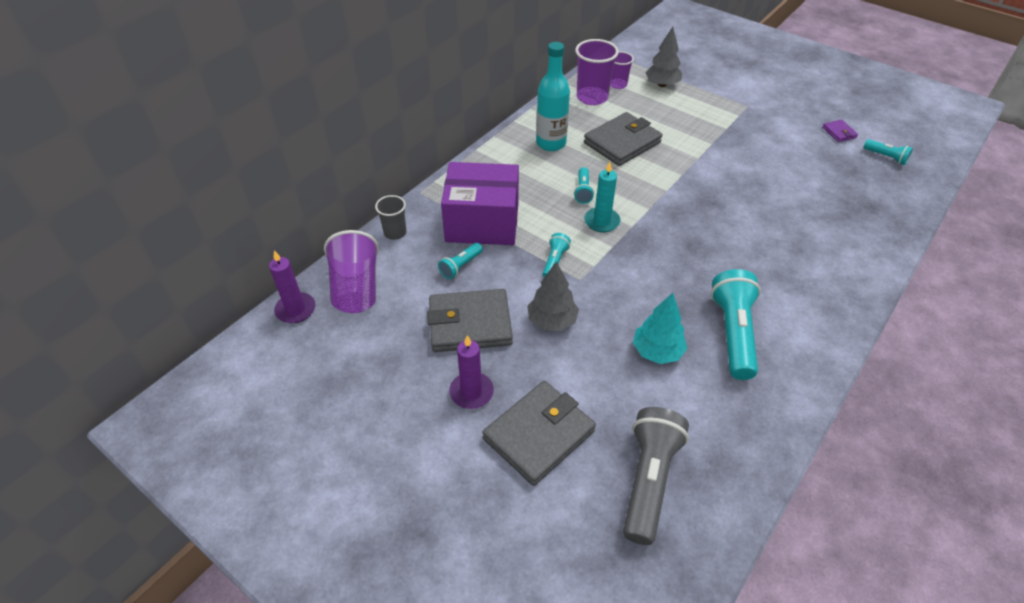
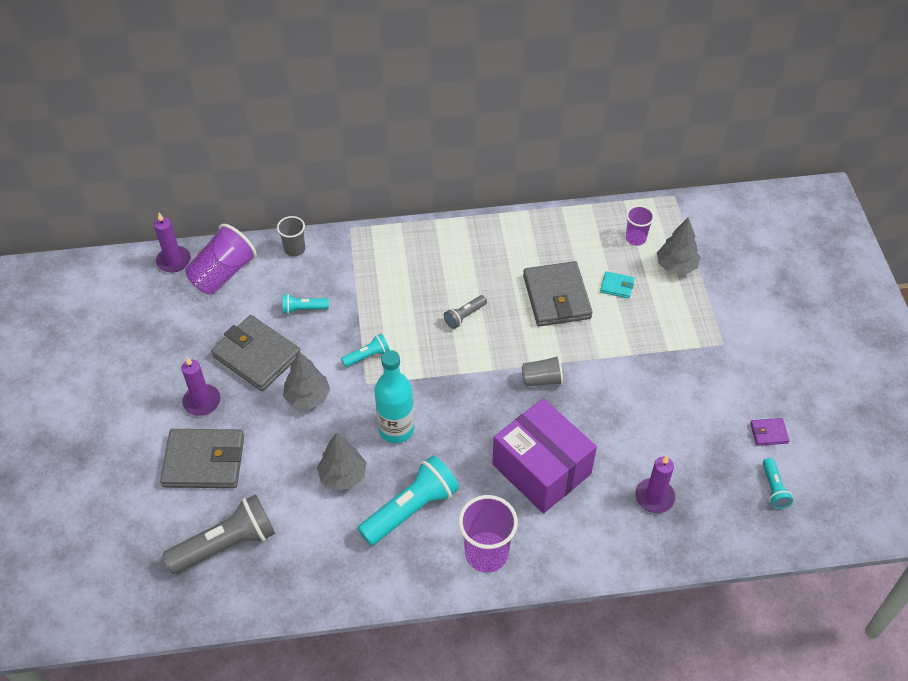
camera: 45 degrees right, 5 degrees up
(482, 222) = (360, 286): purple box -> purple box (541, 469)
(551, 143) = (498, 255): turquoise bottle -> turquoise bottle (396, 429)
(583, 191) = (464, 316): turquoise flashlight -> grey flashlight
(592, 97) = (594, 235): purple cup -> purple cup (486, 553)
(602, 221) = (443, 352): turquoise candle -> none
(622, 143) = (556, 297): grey wallet -> grey wallet turned 75 degrees clockwise
(647, 115) = (617, 286): none -> turquoise wallet
(657, 352) = (343, 476): turquoise tree -> grey tree
(686, 192) = (542, 379): none -> grey cup
(839, 132) = (768, 433): purple wallet -> purple wallet turned 60 degrees clockwise
(844, 207) = (654, 497): none -> purple candle

